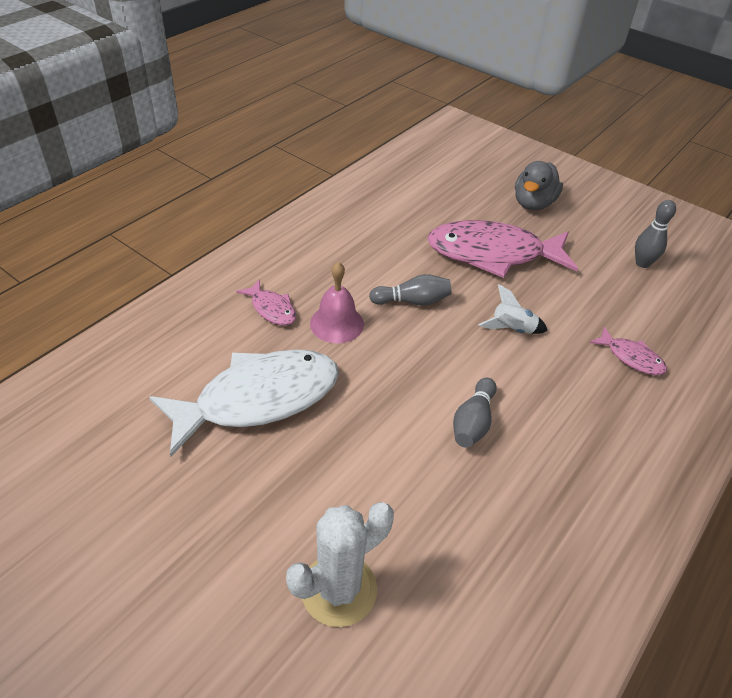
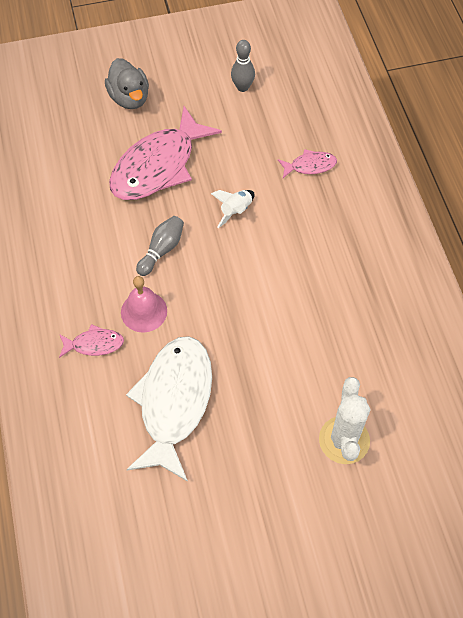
camera: 50 degrees left, 15 degrees up
(473, 422) = (289, 291): grey bowling pin -> none

